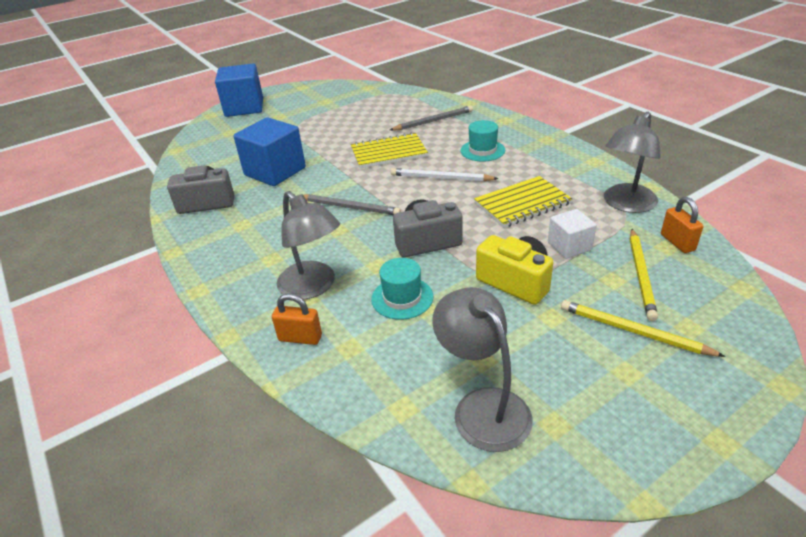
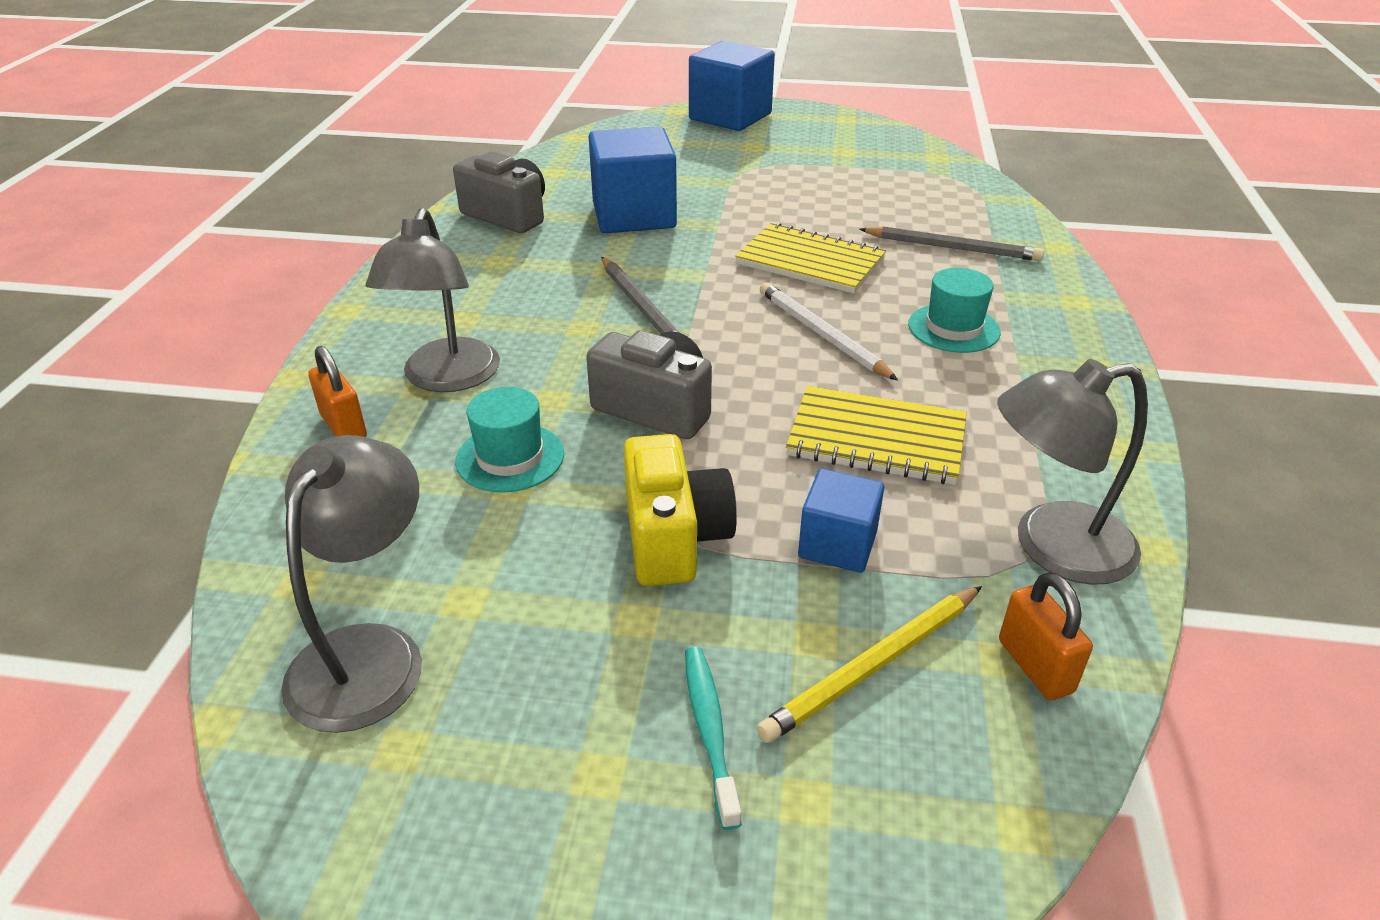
camera: 40 degrees right, 0 degrees up
(569, 246) = (837, 544): white cube -> blue cube
(633, 331) = (710, 731): yellow pencil -> turquoise toothbrush
(677, 242) = (1035, 666): orange padlock -> orange padlock turned 45 degrees counterclockwise

